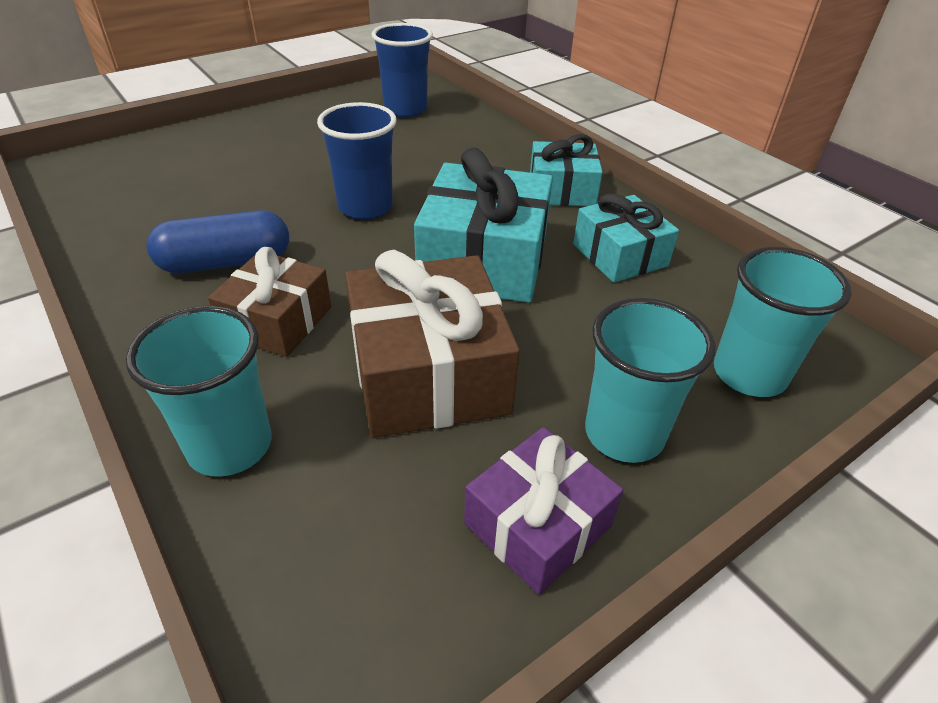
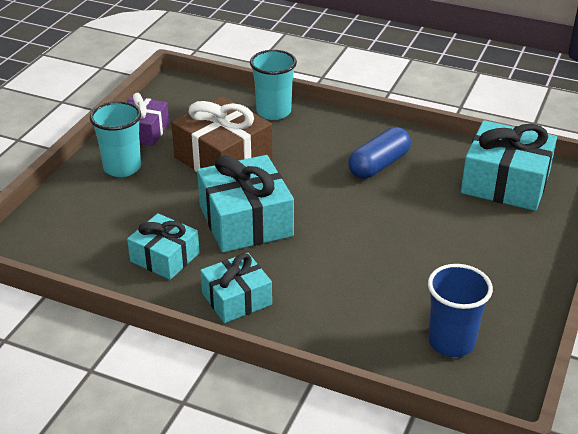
camera: 150 degrees right, 5 degrees down
(134, 186) = (505, 182): none -> turquoise gift
(277, 321) = (314, 151): brown gift -> none
(365, 207) = (353, 226): blue cup -> none
(749, 374) = (68, 213): turquoise cup -> none

